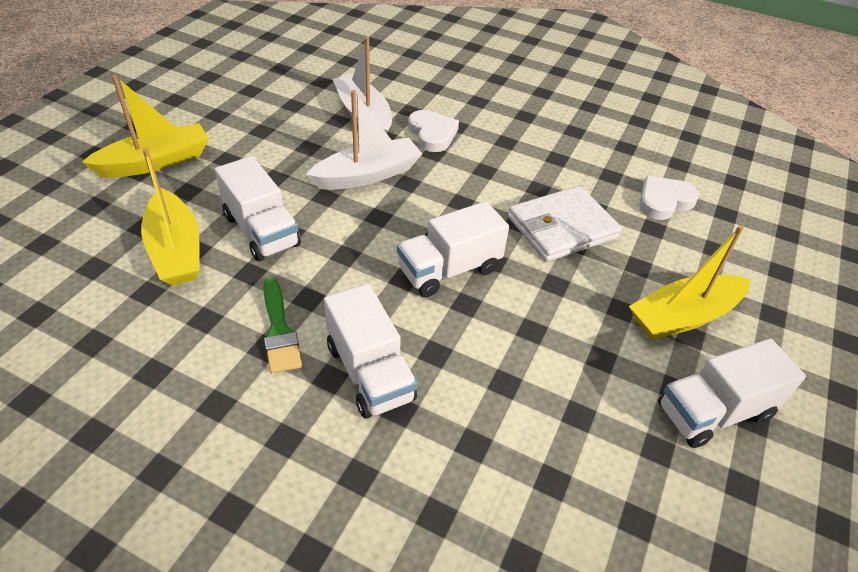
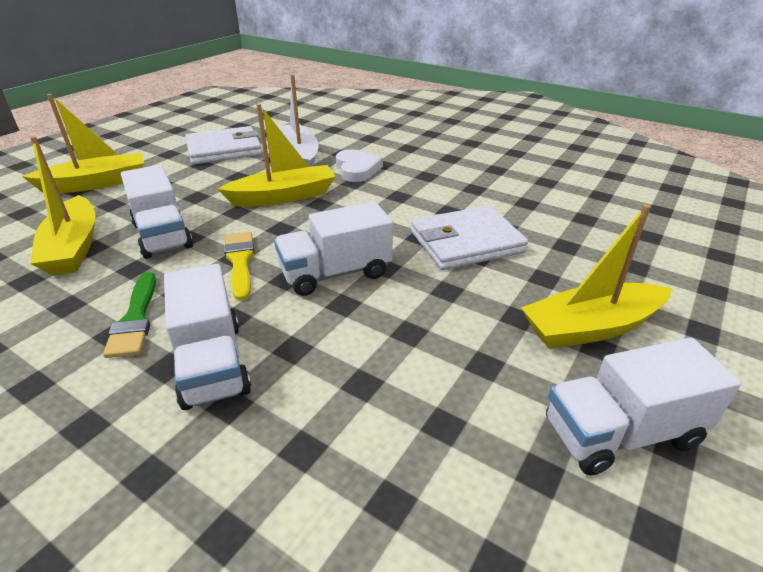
camera: 10 degrees right, 10 degrees down
(278, 108) = (224, 150): none -> white wallet
(353, 260) = (240, 261): none -> yellow brush
(367, 175) = (284, 197): white boat -> yellow boat
(664, 201) = (580, 224): white heart -> none

